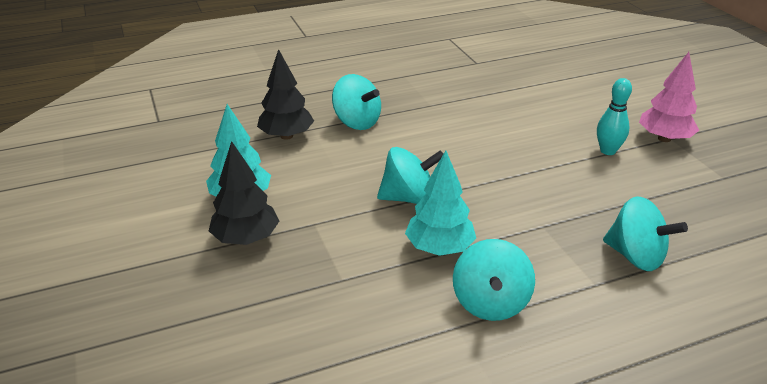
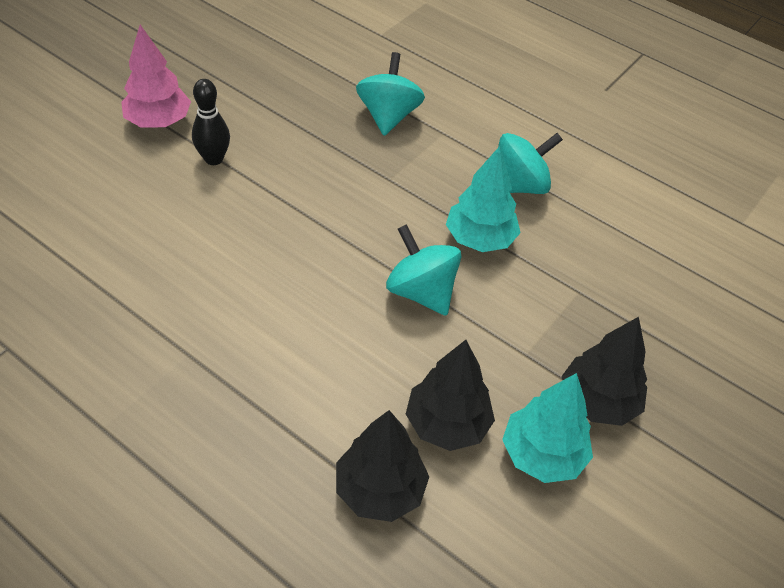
camera: 125 degrees left, 15 degrees up
(299, 170) = (447, 424): none -> black tree
(357, 122) = (289, 420): turquoise spinning top -> none
(608, 151) = (214, 159): turquoise bowling pin -> black bowling pin

